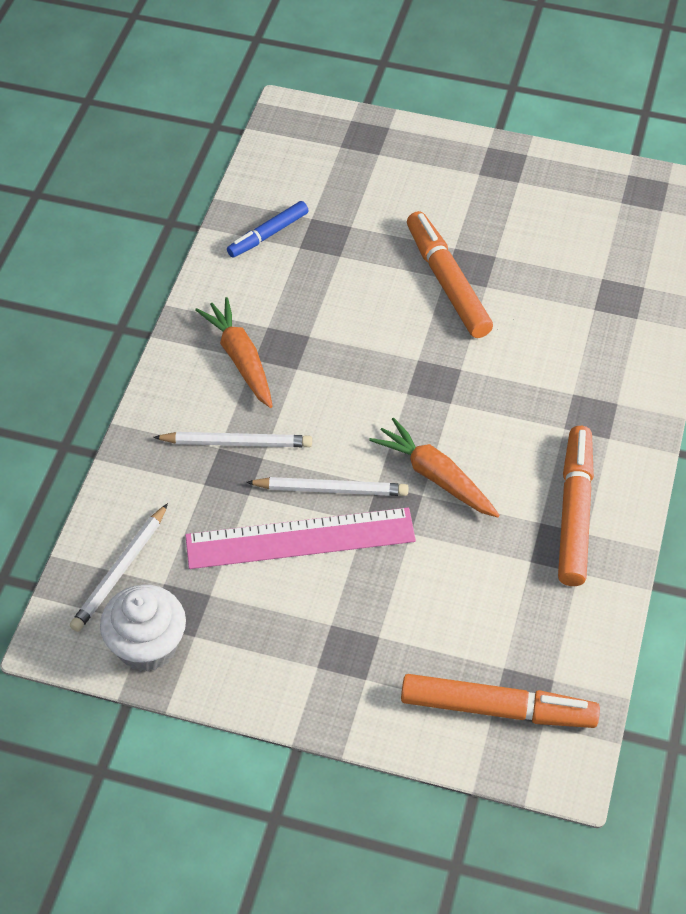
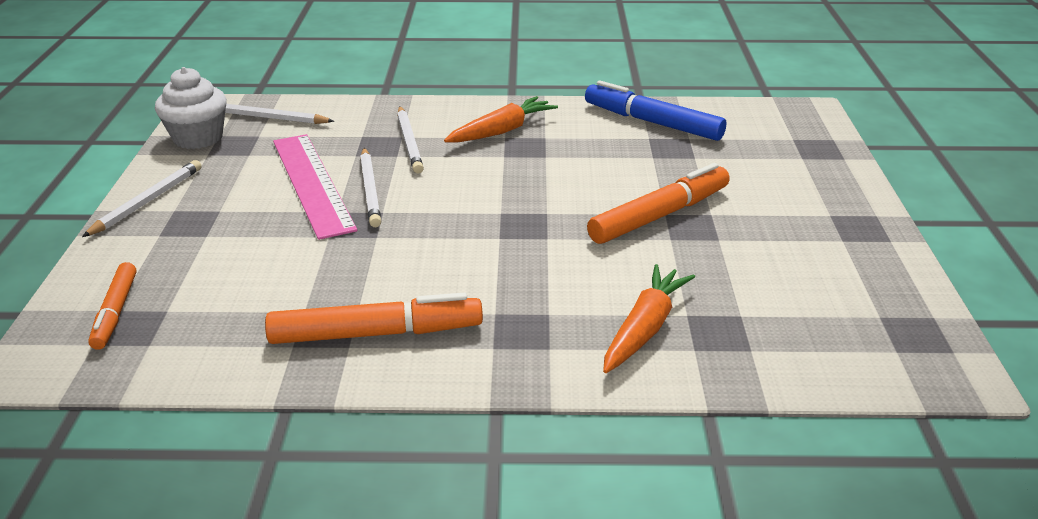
camera: 75 degrees right, 20 degrees down
(268, 234) = (652, 122): blue marker -> blue marker, size x1.65
(290, 692) = (147, 201): none -> white pencil
(435, 476) = (401, 240): orange carrot -> orange carrot (645, 328)
(497, 709) = (115, 312): orange marker -> orange marker, size x0.61

